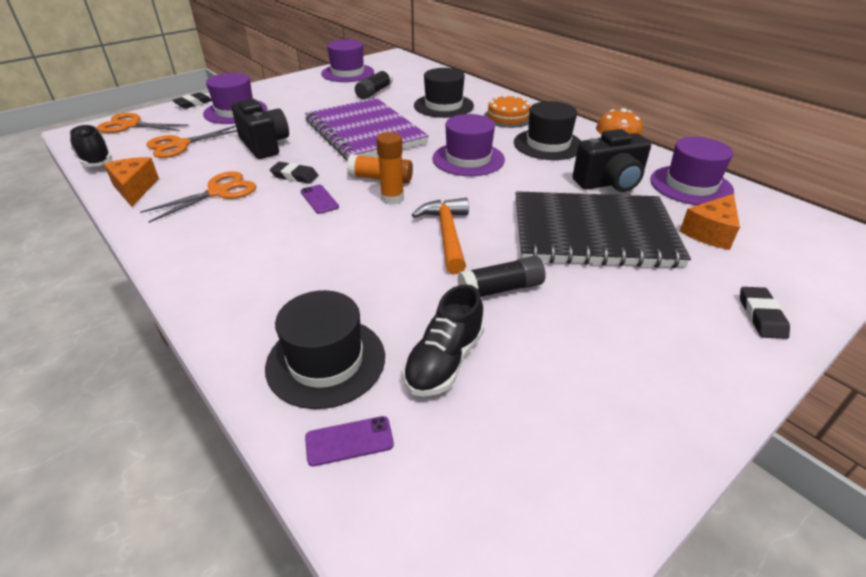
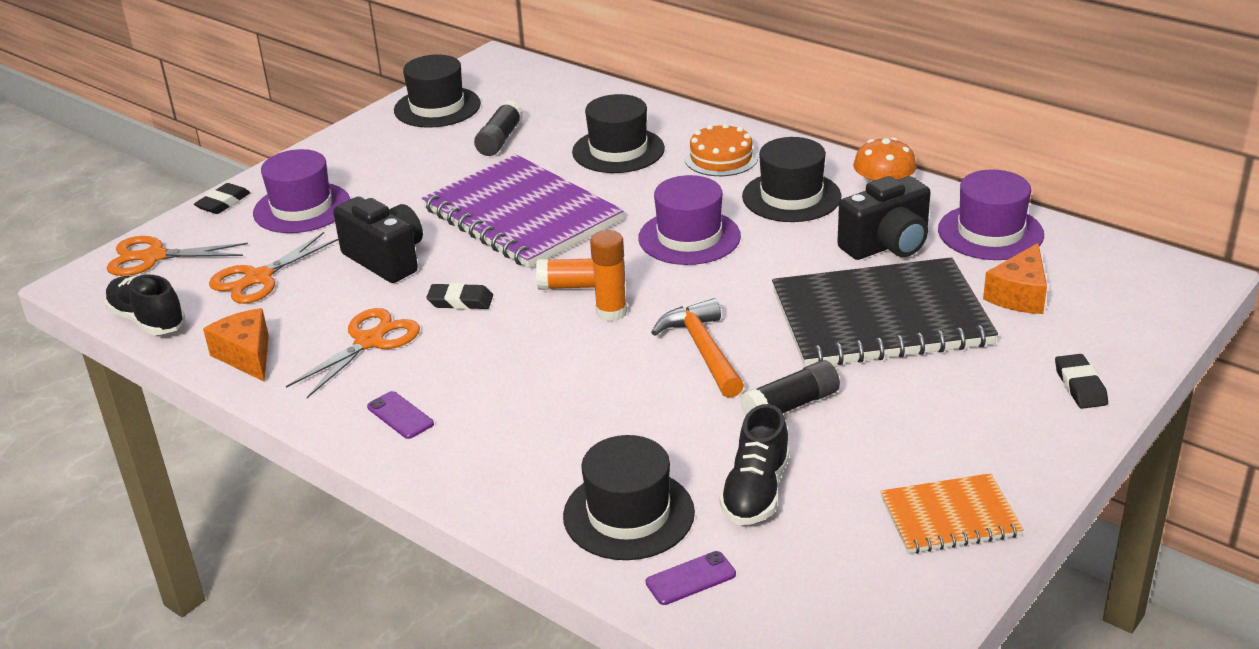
camera: 10 degrees left, 5 degrees down
(319, 199) = (514, 330): purple phone -> purple phone (400, 415)
(347, 73) = (437, 107): purple hat -> black hat
(621, 426) = (950, 517): none -> orange notebook

